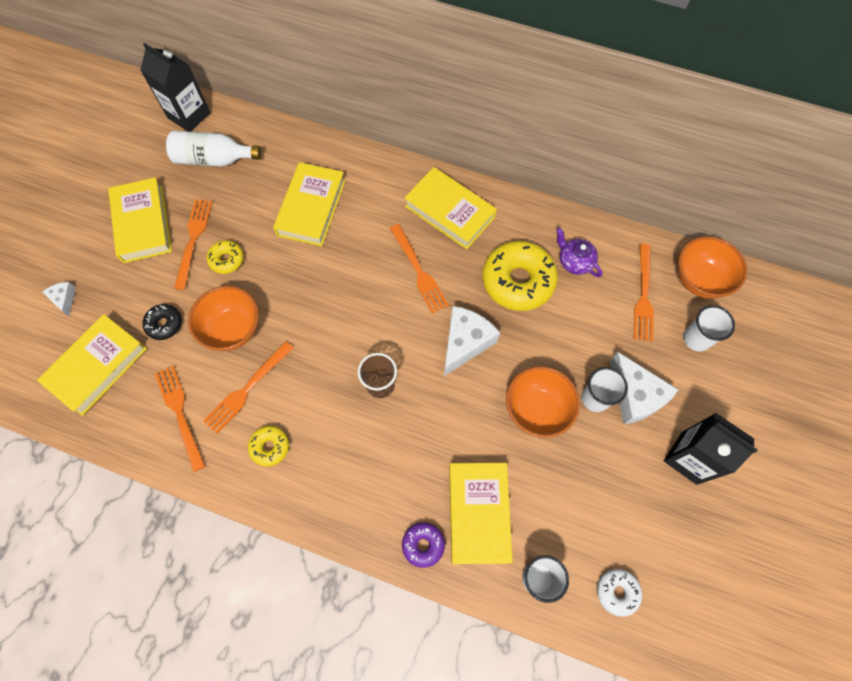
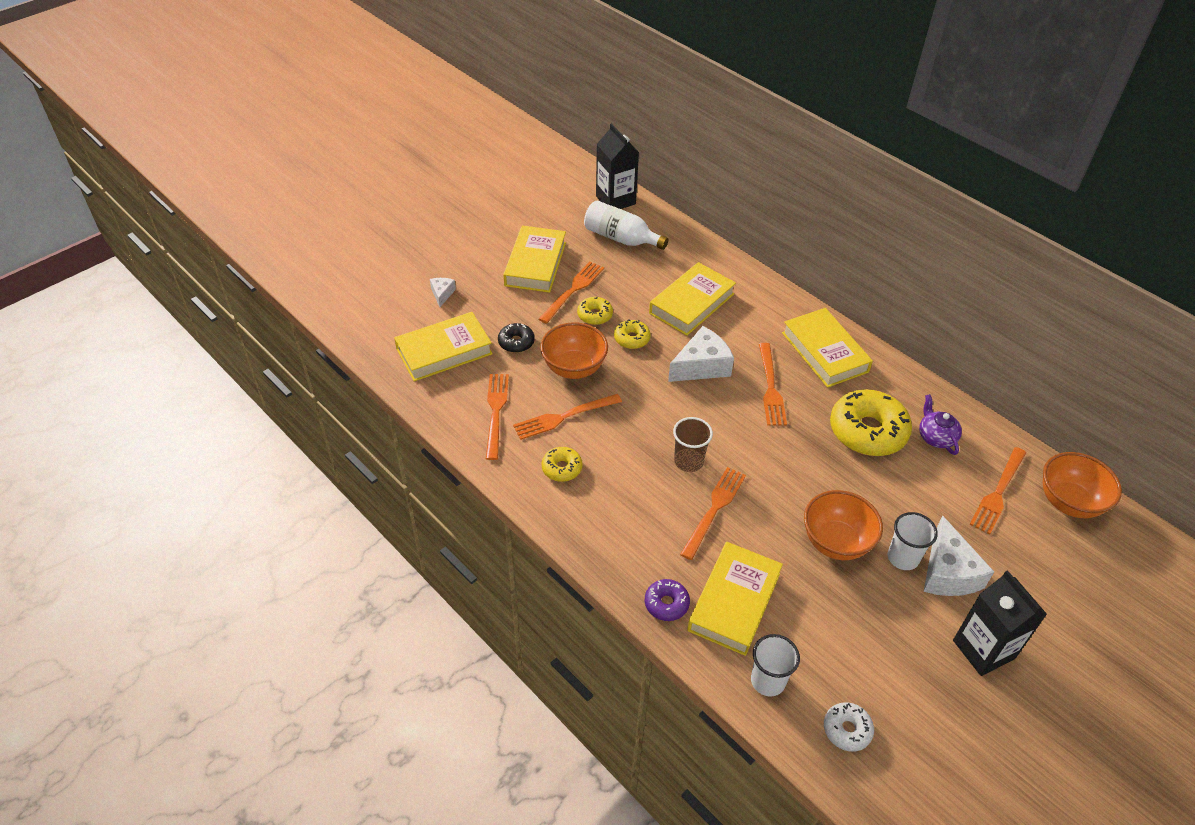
camera: 25 degrees right, 20 degrees down
(273, 272) = (632, 339): none -> yellow donut
(423, 425) = (714, 509): none -> orange fork
(465, 342) = (789, 460): white cheese -> white cheese (701, 366)
(696, 339) = (1041, 551): white cup -> none

